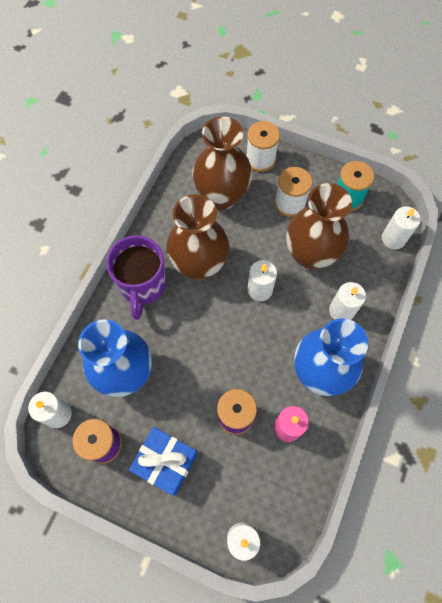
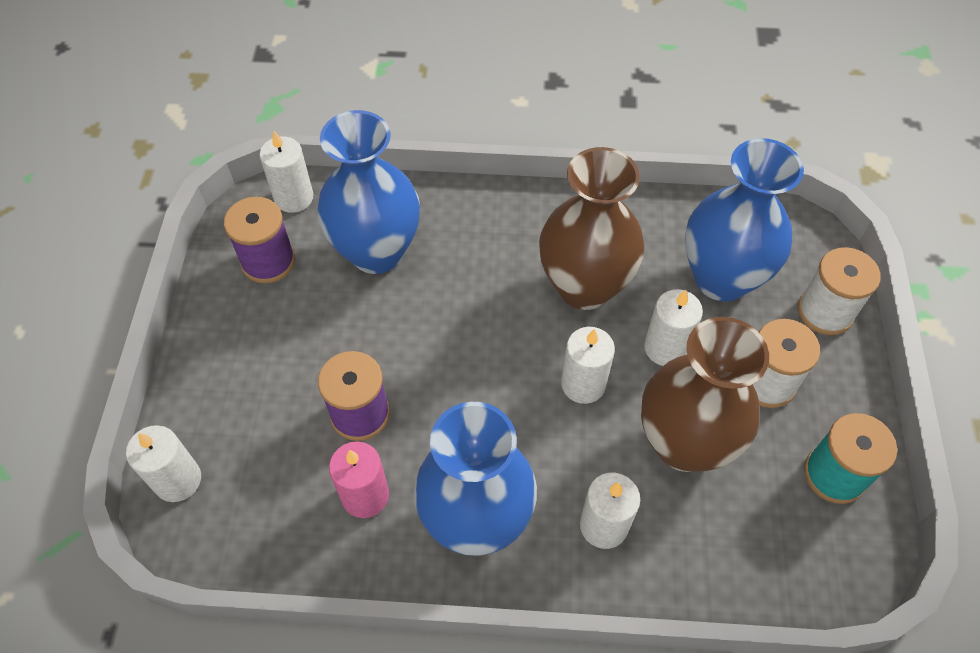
camera: 70 degrees right, 10 degrees down
(143, 285) = (517, 227): purple mug -> none
(166, 462) = (263, 344): blue gift -> none
(222, 196) = (721, 278): brown vase -> blue vase
(393, 238) = (795, 582): white candle -> white candle (665, 348)

